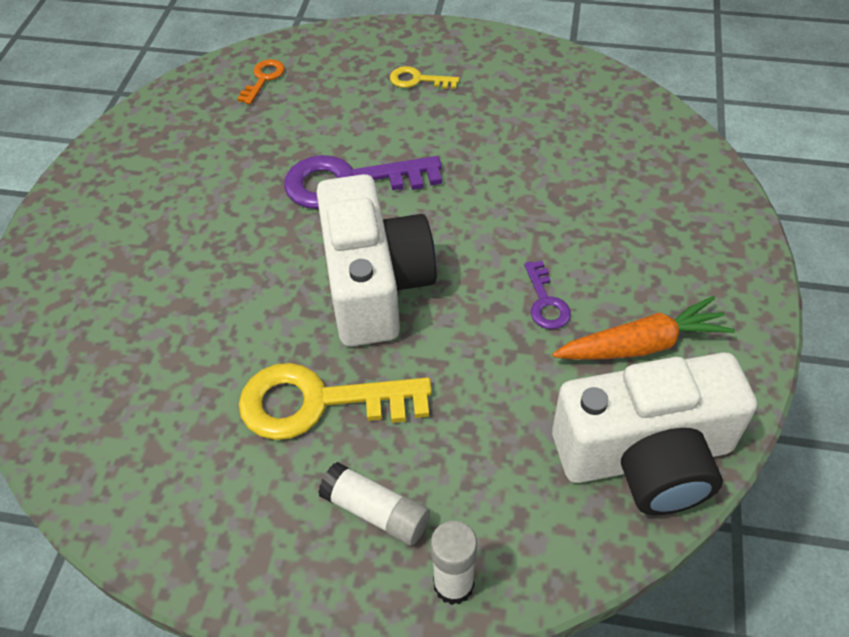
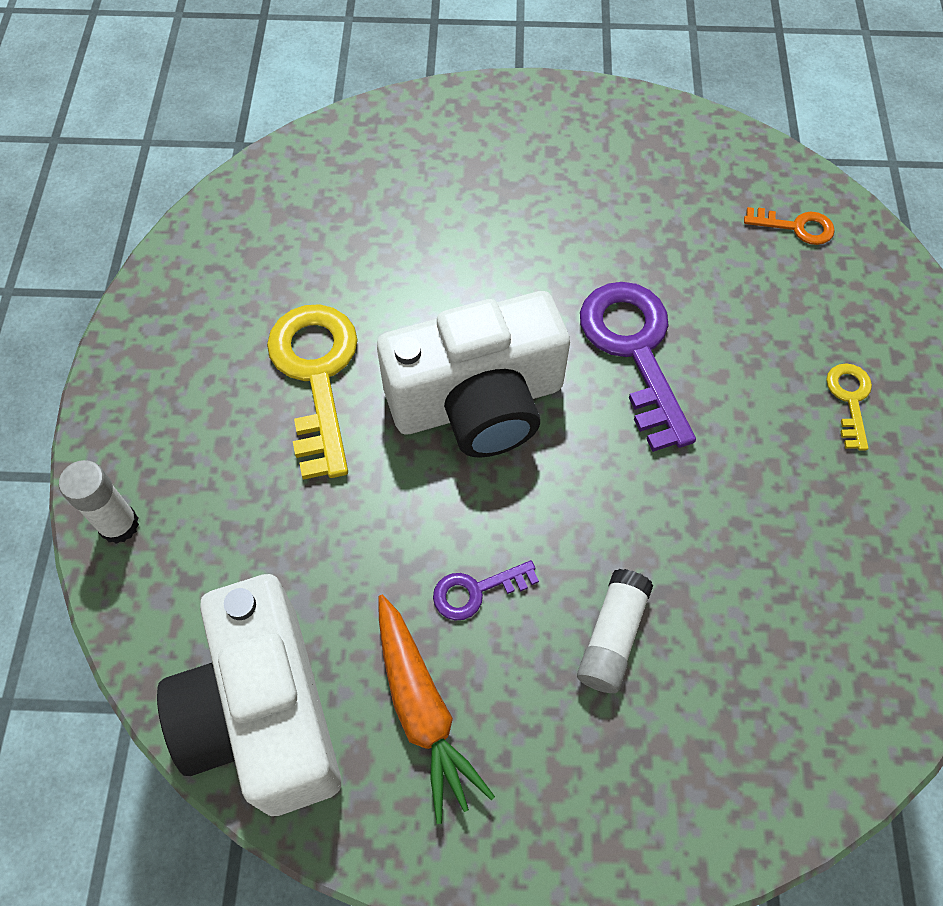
camera: 80 degrees right, 10 degrees up
(376, 511) = (195, 446): white glue stick -> white glue stick (612, 637)

